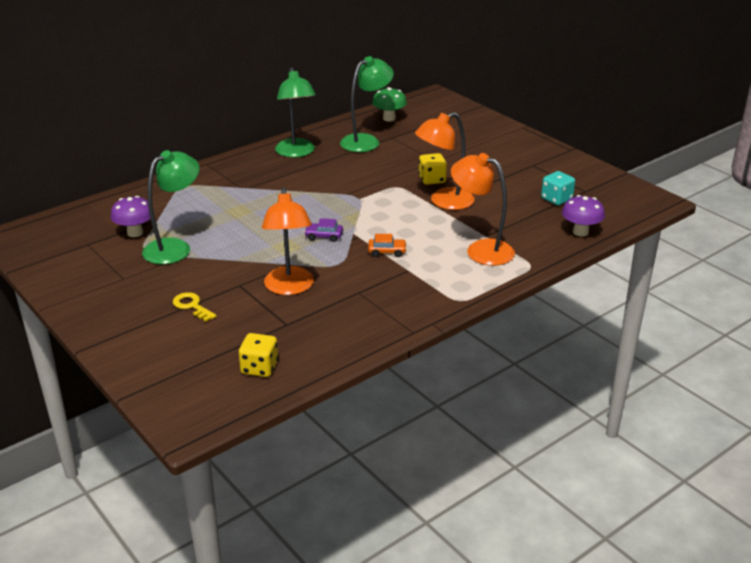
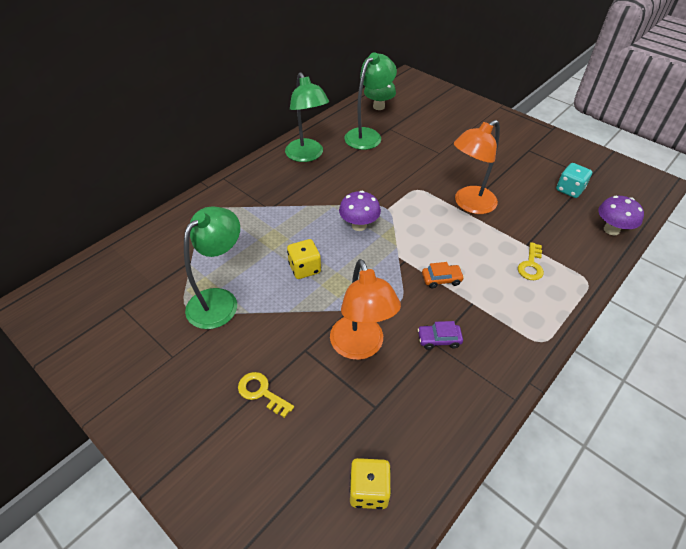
camera: 10 degrees left, 15 degrees up
(135, 233) = (171, 283): purple mushroom -> purple mushroom (359, 225)
(324, 236) = (370, 264): purple car -> purple car (439, 339)
(432, 179) = (446, 177): yellow dice -> yellow dice (304, 268)
(481, 250) = (531, 265): orange lamp -> yellow key

